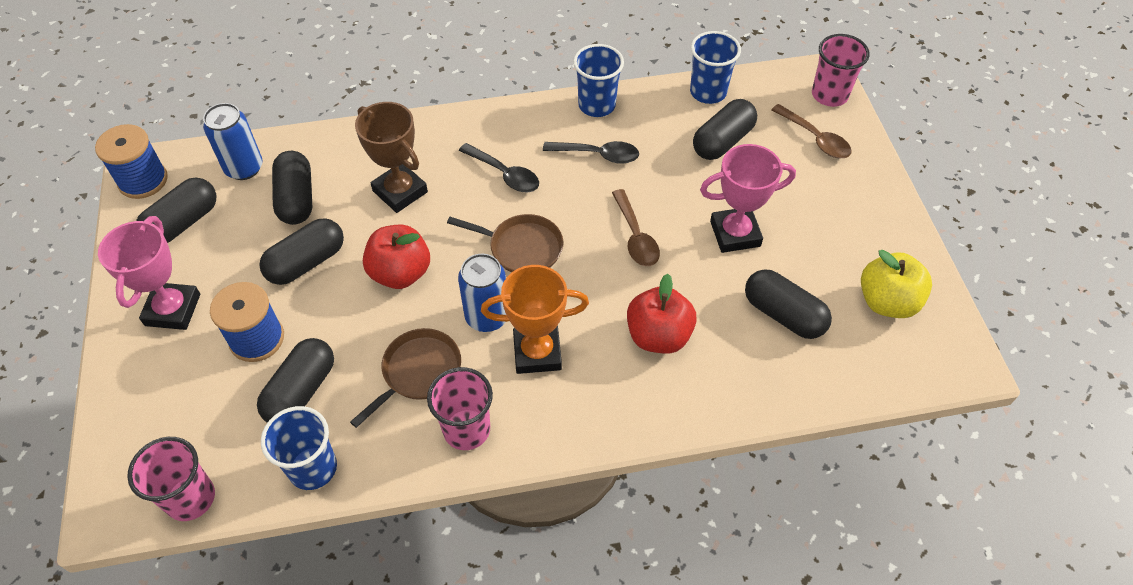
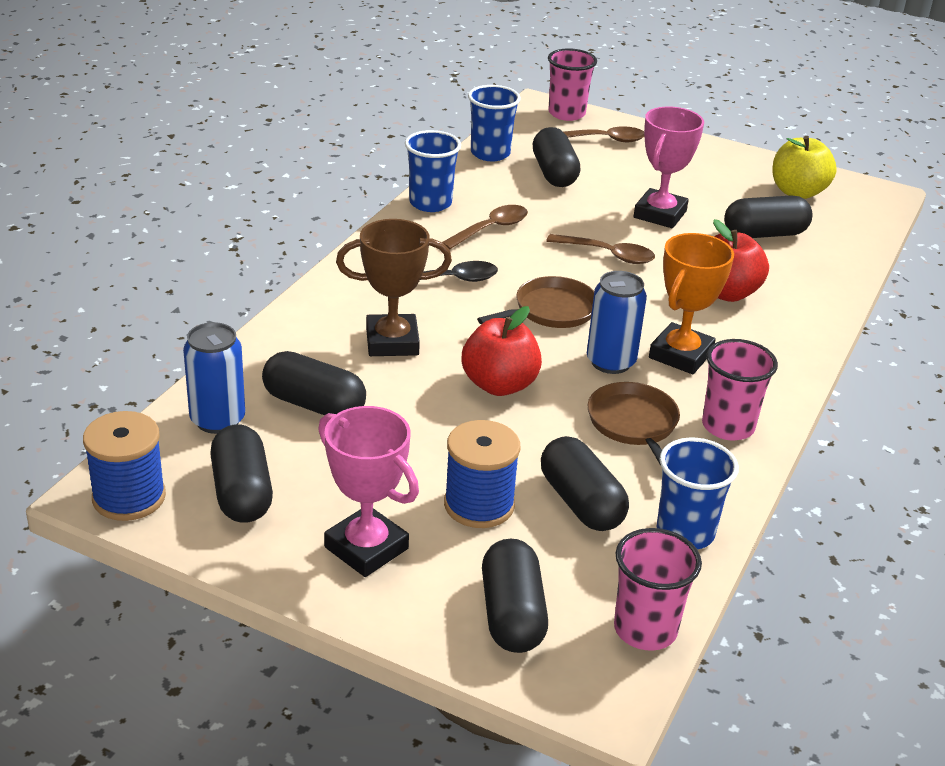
camera: 55 degrees left, 20 degrees down
(306, 262) = (413, 433): black capsule -> black capsule (512, 615)
(597, 155) = (490, 229): black spoon -> brown spoon

